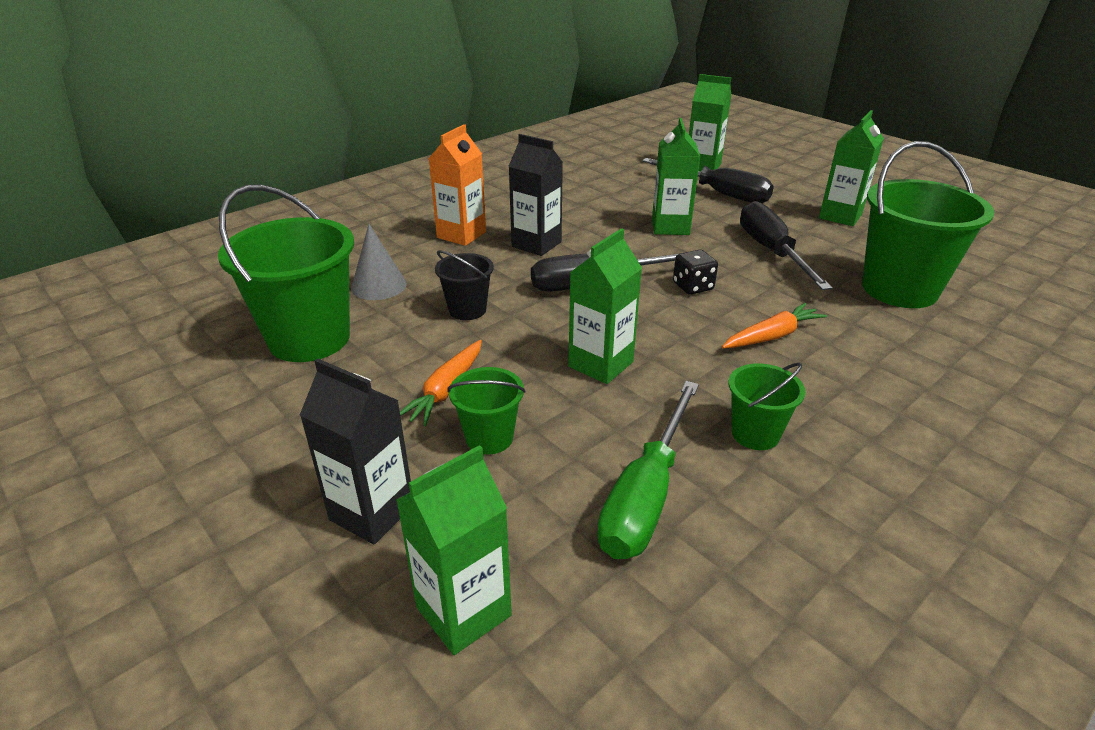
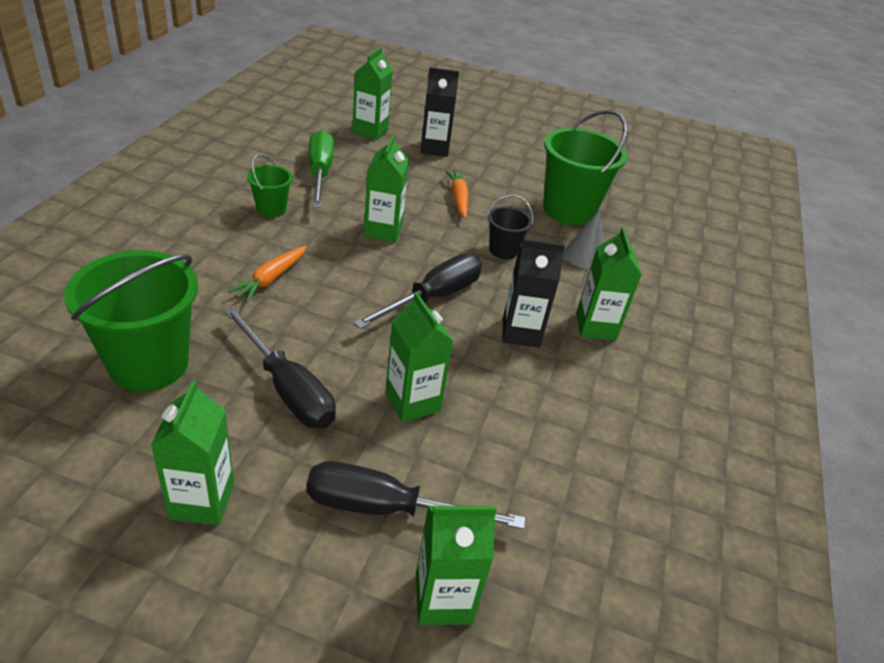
camera: 145 degrees right, 5 degrees up
(461, 235) = (595, 327): orange carton -> green carton
(489, 438) = (413, 181): green bucket -> none
(693, 286) = (351, 315): black dice -> none

